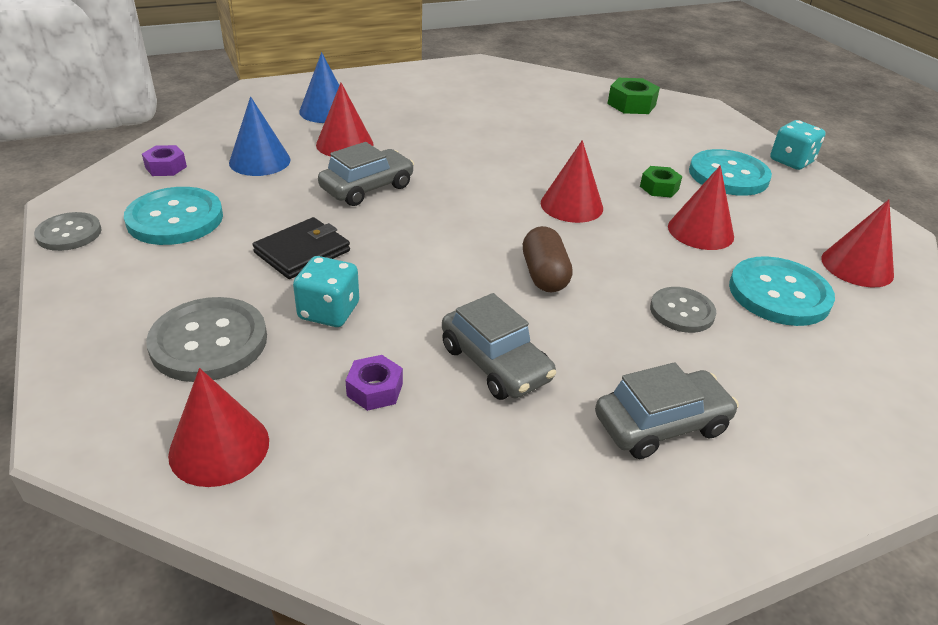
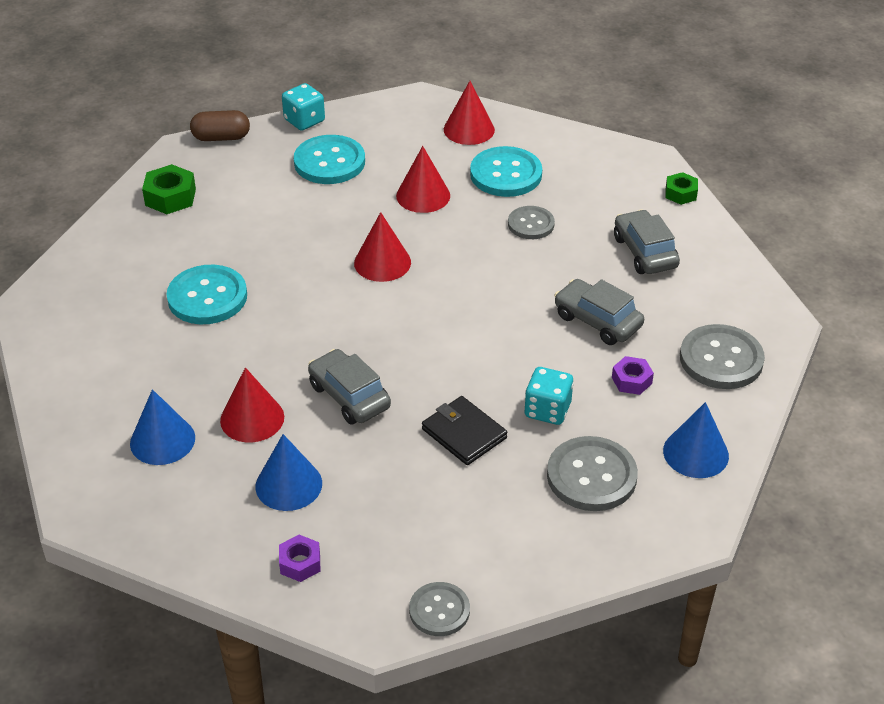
camera: 85 degrees left, 5 degrees up
(175, 219) = (410, 533): turquoise button -> turquoise button (207, 297)
(219, 447) = (695, 453): red cone -> blue cone
(417, 499) = (721, 359): none -> grey button
(495, 363) = (597, 321): grey car -> grey car turned 105 degrees counterclockwise
(544, 275) = (490, 288): brown capsule -> brown capsule (221, 137)
(659, 188) = (351, 206): green nut -> green nut (680, 193)

